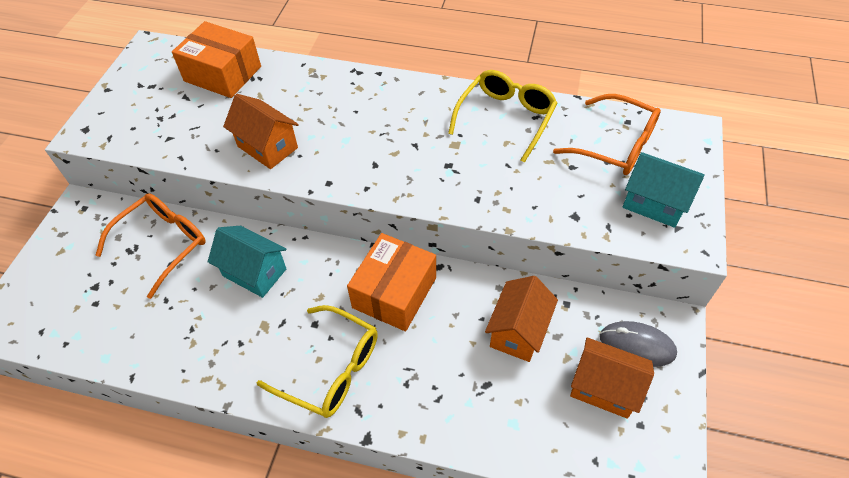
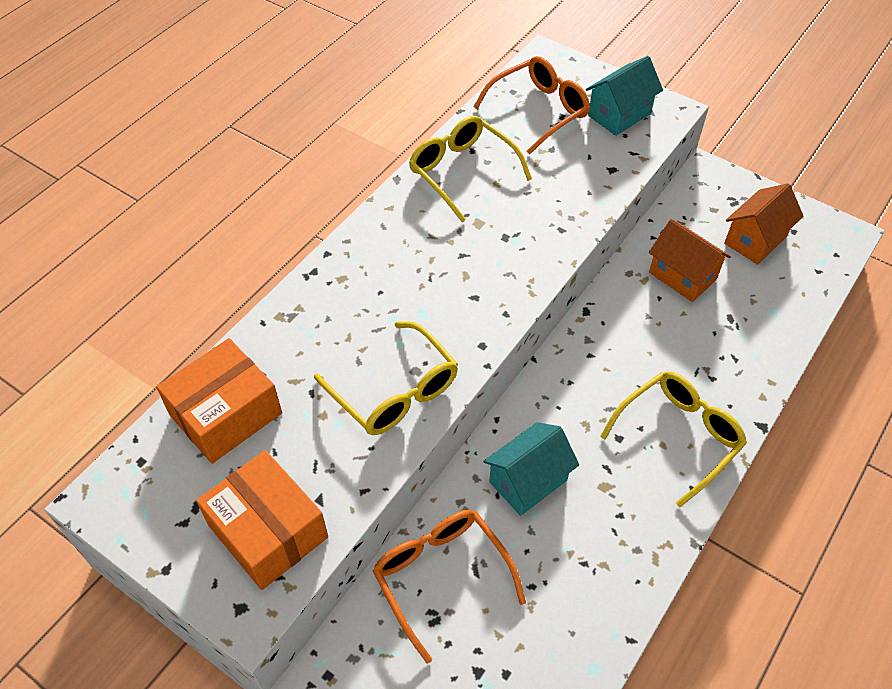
camera: 70 degrees left, 0 degrees up
(267, 147) = (395, 391): orange house -> yellow glasses
(394, 292) = (604, 357): orange box -> orange box (268, 531)
(637, 345) = (721, 203): grey mouse -> none

